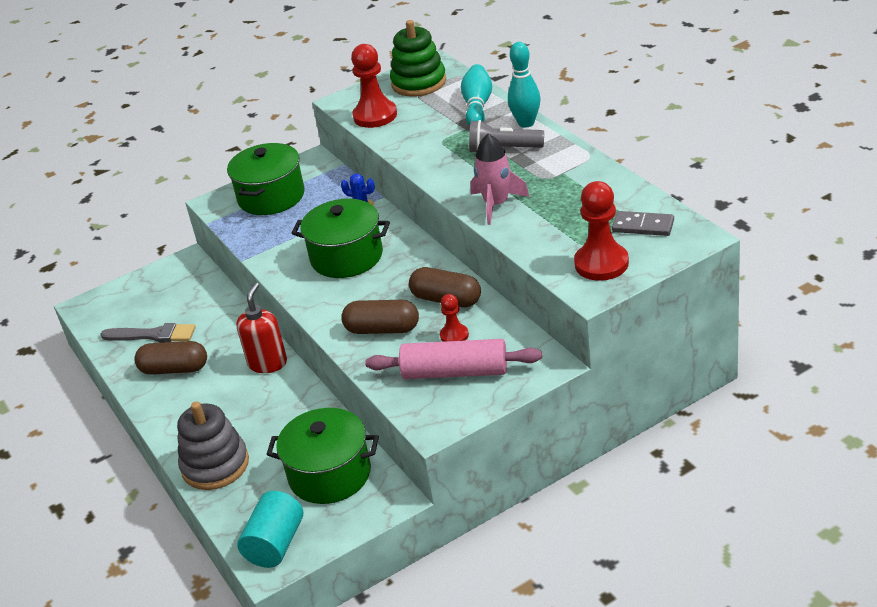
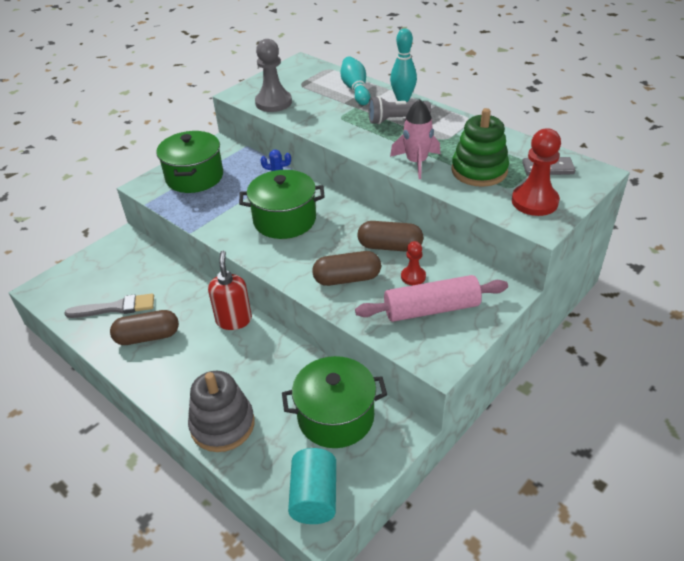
camera: 20 degrees left, 5 degrees up
(375, 116) = (273, 102): red pawn -> grey pawn
(419, 83) = (297, 76): green stacking toy -> green stacking toy (479, 171)

